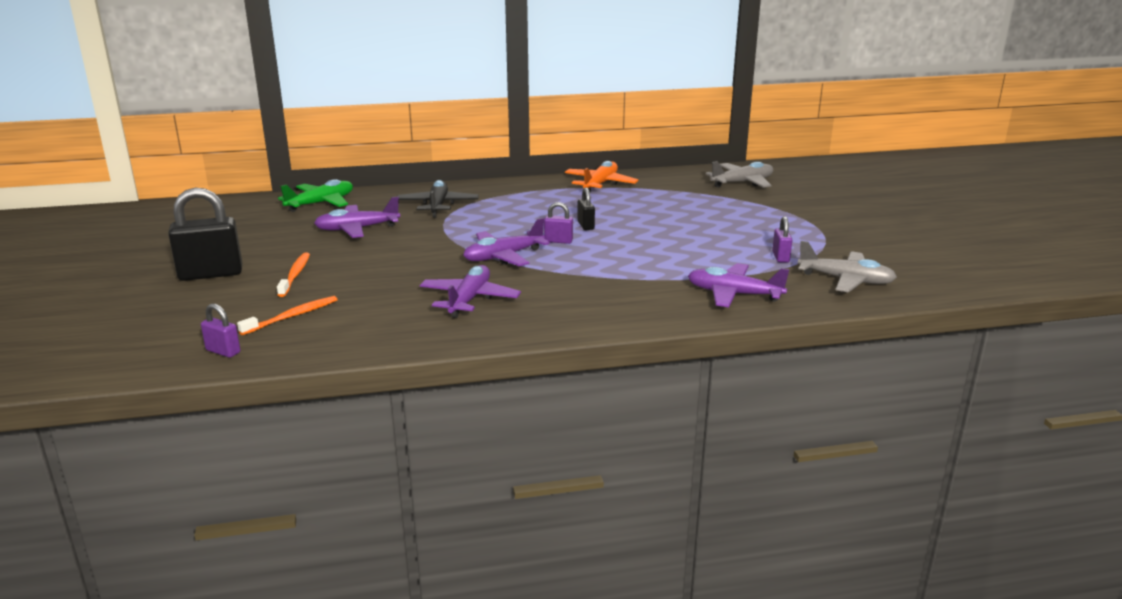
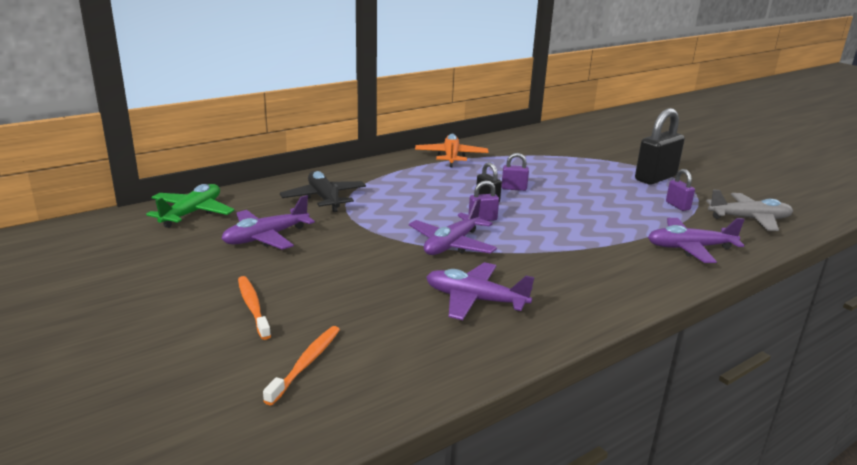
camera: 25 degrees left, 0 degrees up
(211, 274) = (143, 326): black padlock -> black padlock (655, 178)
(223, 351) = (269, 436): purple padlock -> purple padlock (514, 188)
(469, 299) = (475, 300): purple plane -> purple plane turned 60 degrees counterclockwise
(742, 183) = (563, 142): grey plane -> none

